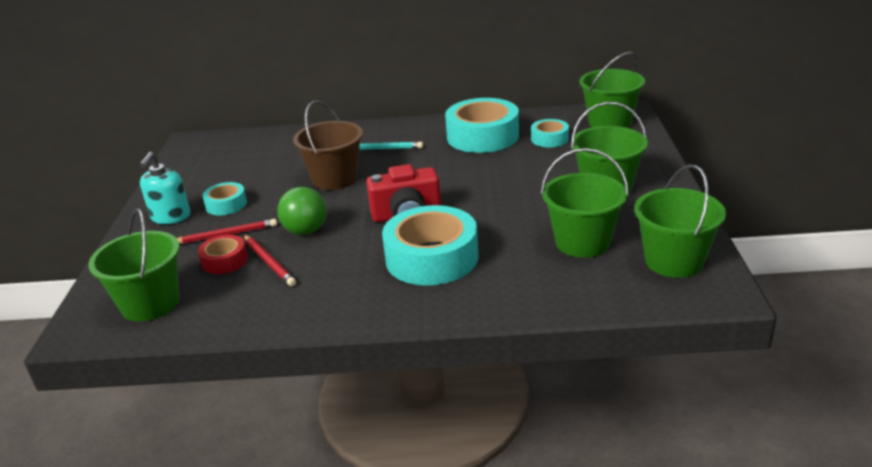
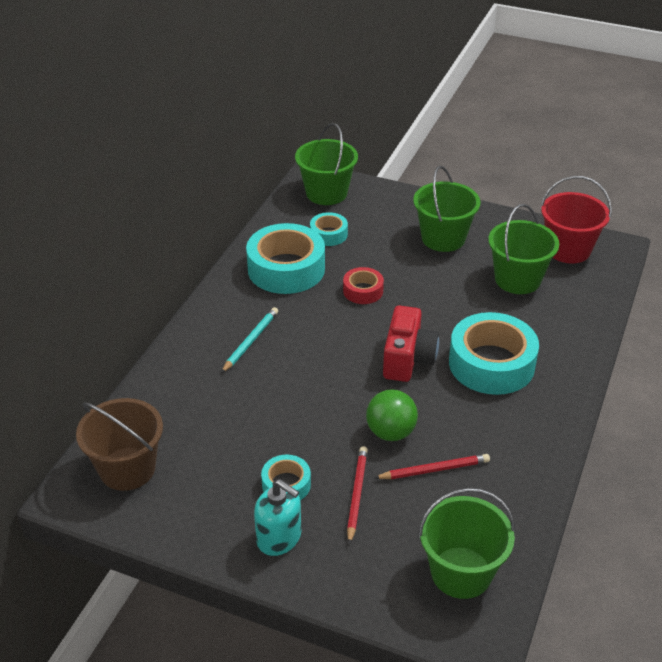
camera: 70 degrees left, 10 degrees up
(224, 261) = (410, 503): red tape -> red tape (363, 291)
(335, 179) = (293, 389): brown bucket -> brown bucket (127, 469)
(674, 261) = (568, 249): green bucket -> red bucket

